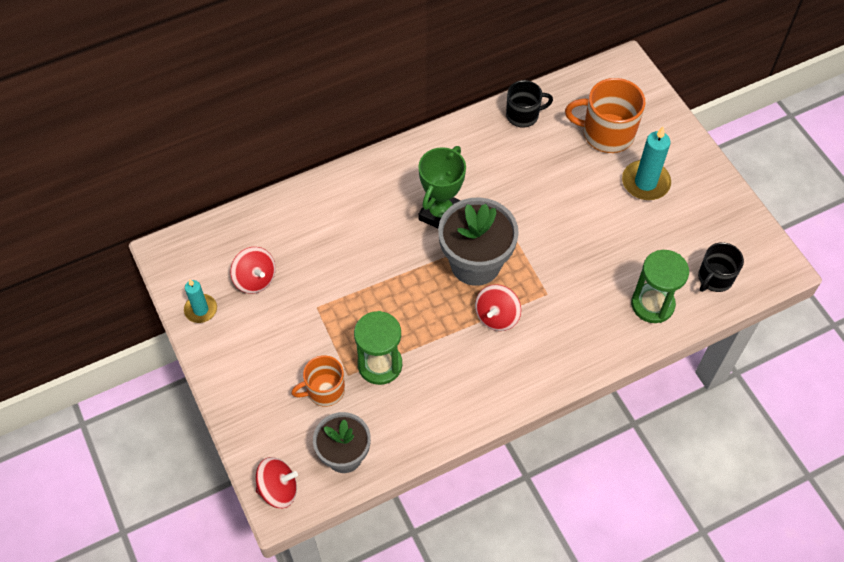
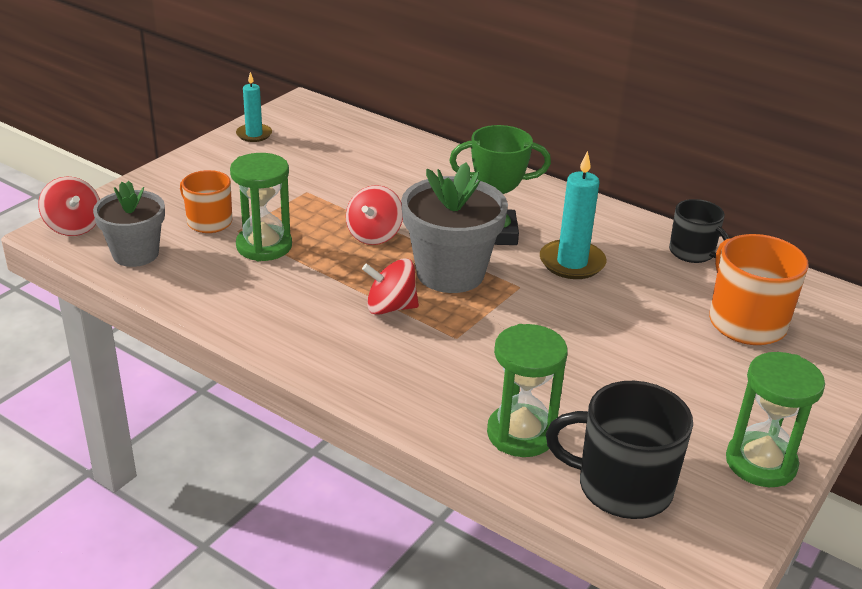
camera: 60 degrees right, 25 degrees down
(255, 279) = (311, 151): red spinning top -> red spinning top (374, 235)
(645, 182) = (709, 375): turquoise candle -> turquoise candle (572, 263)
(714, 278) = (621, 486): black mug -> black mug, size x1.57
(724, 204) = (760, 463): none -> green hourglass

